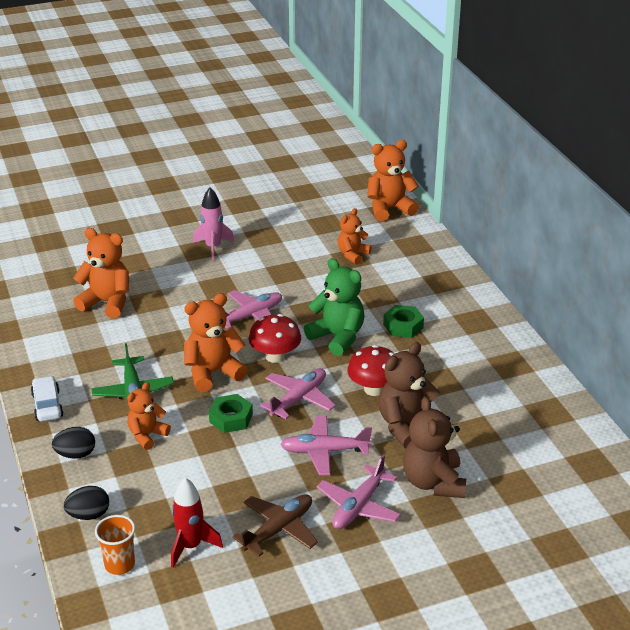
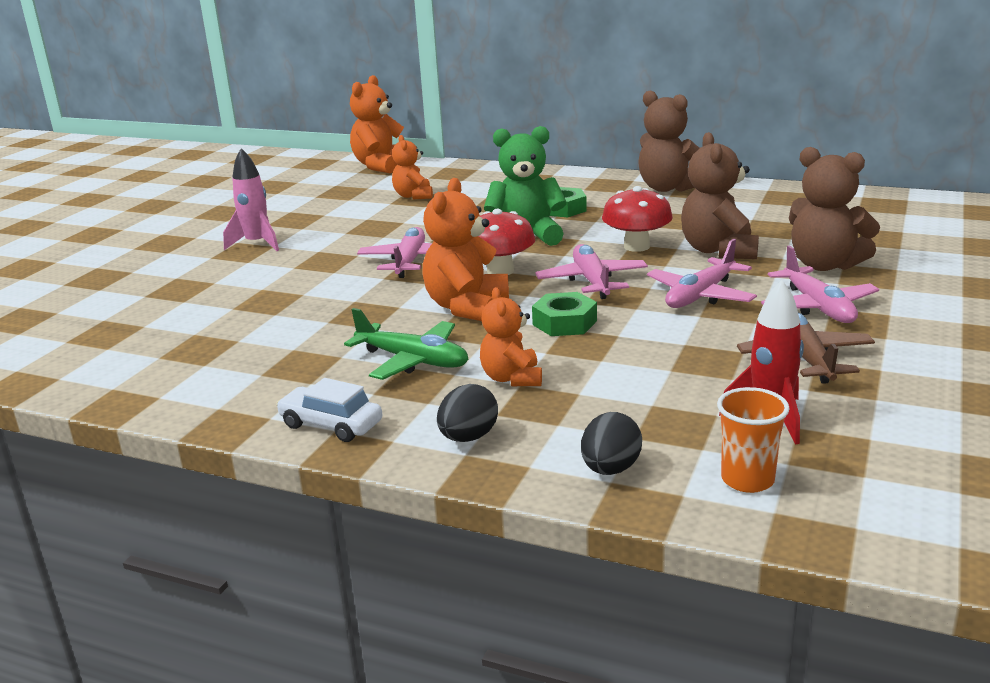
camera: 45 degrees left, 10 degrees down
(107, 303) = (217, 323): orange teddy bear -> none
(500, 350) = (668, 188): none -> brown teddy bear

